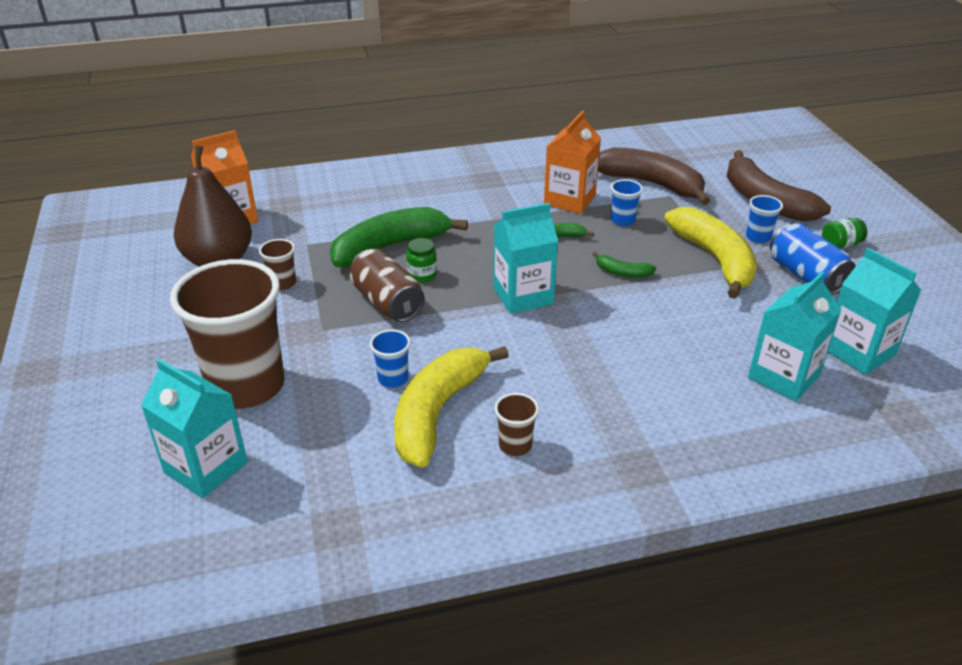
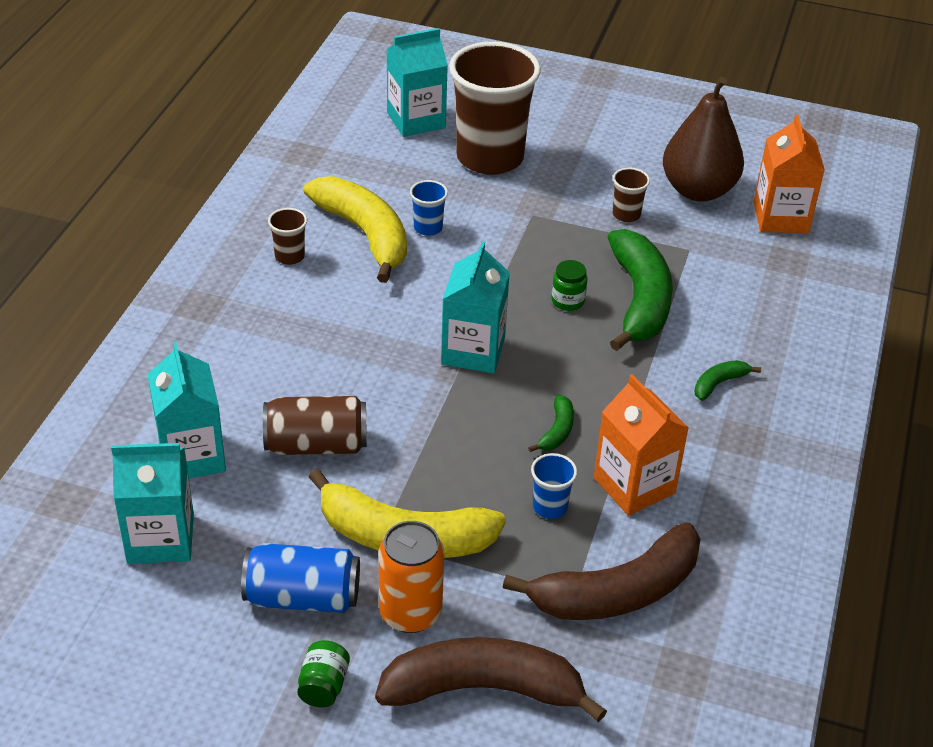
camera: 120 degrees right, 5 degrees up
(387, 303) = (539, 263): brown can -> brown can (316, 445)
(622, 272) = (448, 443): green banana -> green banana (719, 383)
(758, 237) = (410, 613): blue cup -> orange can

